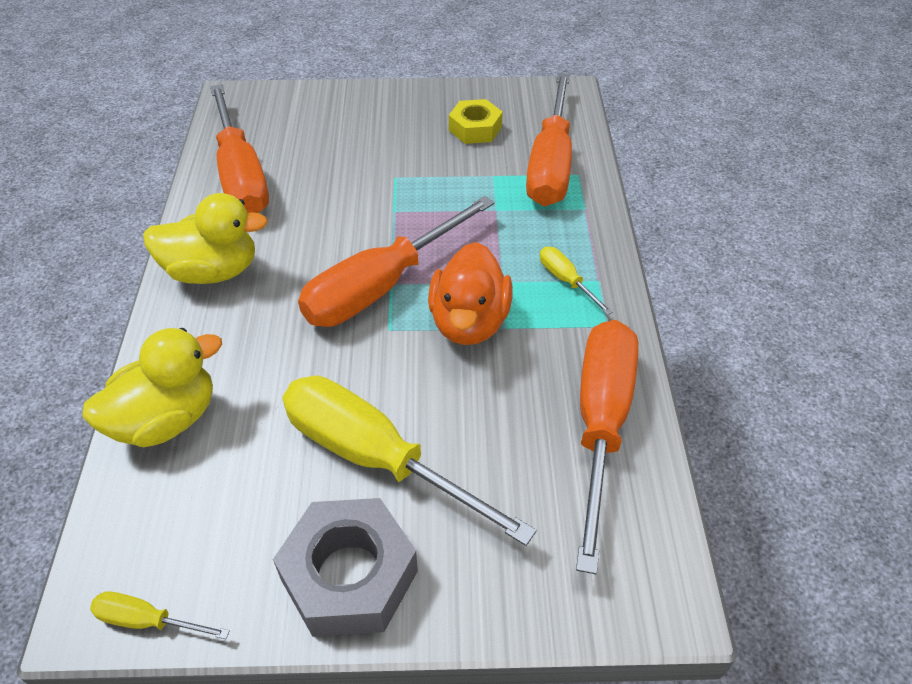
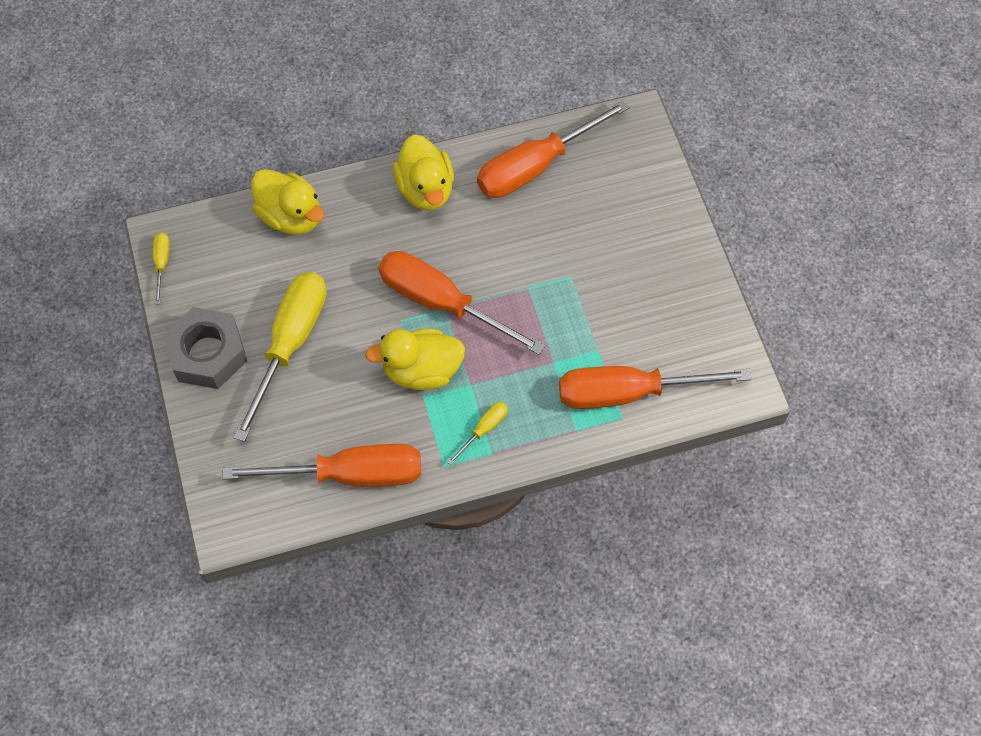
camera: 75 degrees right, 15 degrees up
(469, 322) = (421, 371): orange duck -> yellow duck
(475, 128) = (660, 321): yellow nut -> none

